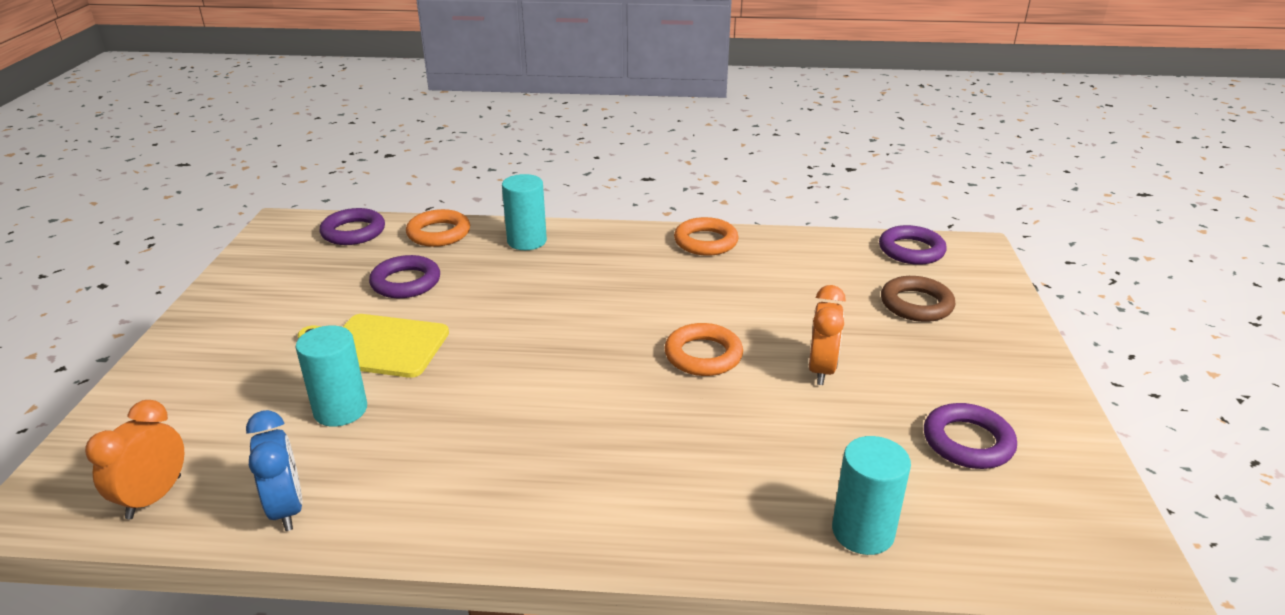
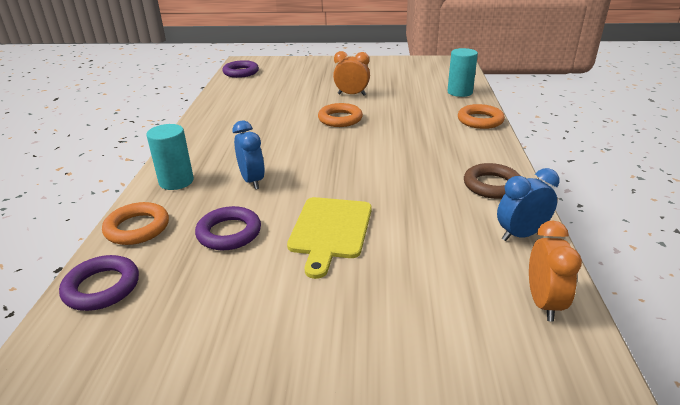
camera: 90 degrees left, 0 degrees up
(154, 497) = (543, 303): orange clock -> orange clock turned 105 degrees counterclockwise
(340, 410) = (415, 233): turquoise cylinder -> none
(513, 288) = (252, 181): none -> blue clock
(705, 242) = (208, 118): orange ring -> orange ring (480, 120)
(916, 304) = (295, 75): brown ring -> brown ring (492, 185)
(967, 442) = (399, 74): purple ring -> none

